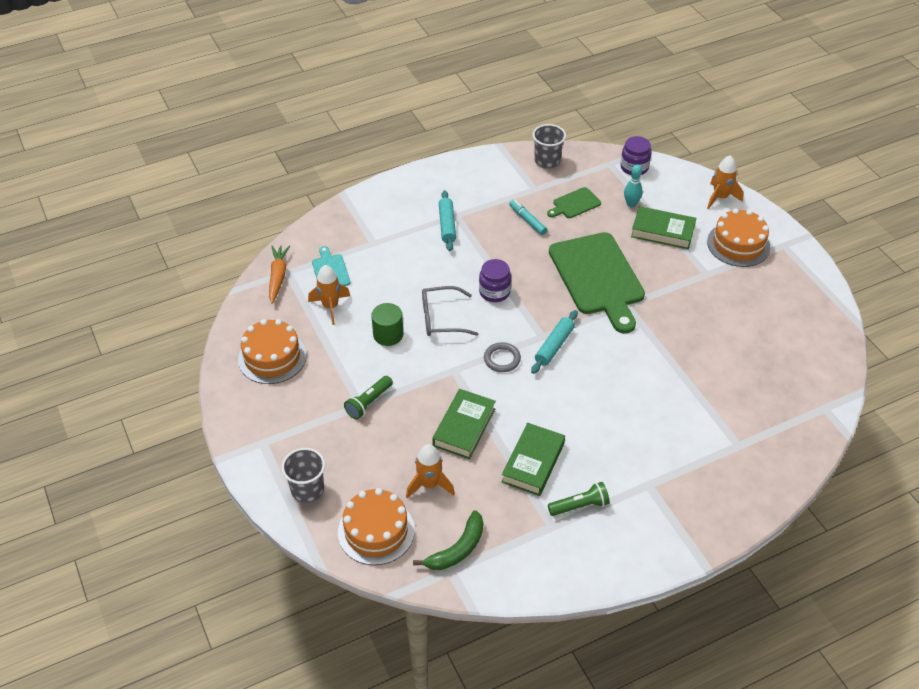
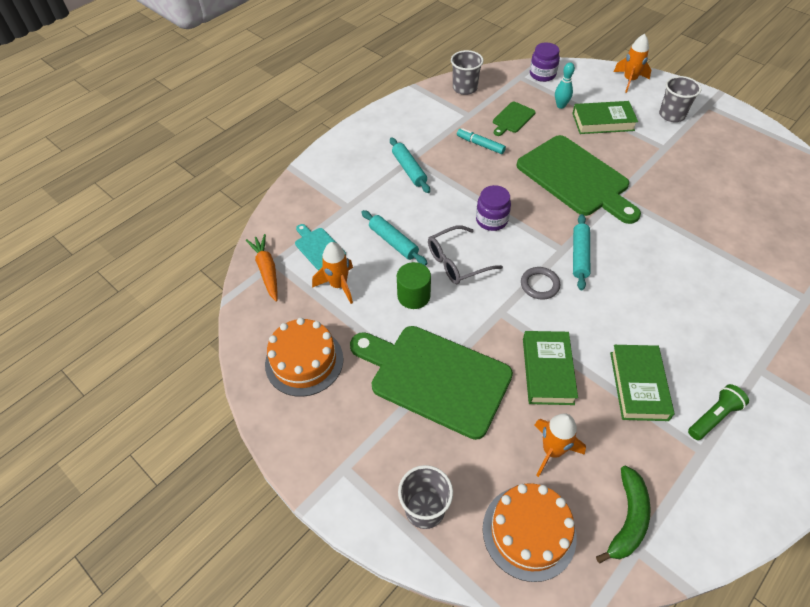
camera: 20 degrees left, 5 degrees up
(368, 402) = (435, 377): green flashlight -> green cutting board
(396, 285) = (393, 242): none -> turquoise rolling pin
(738, 244) = (672, 115): orange cake -> grey cup

